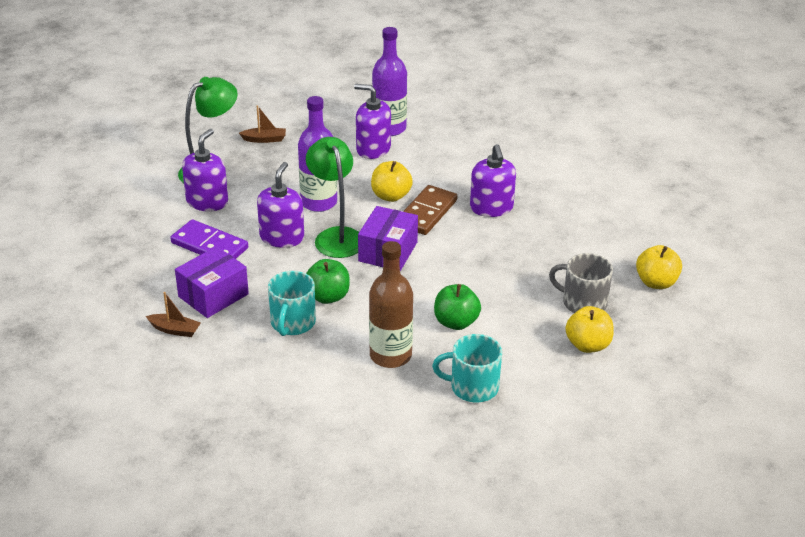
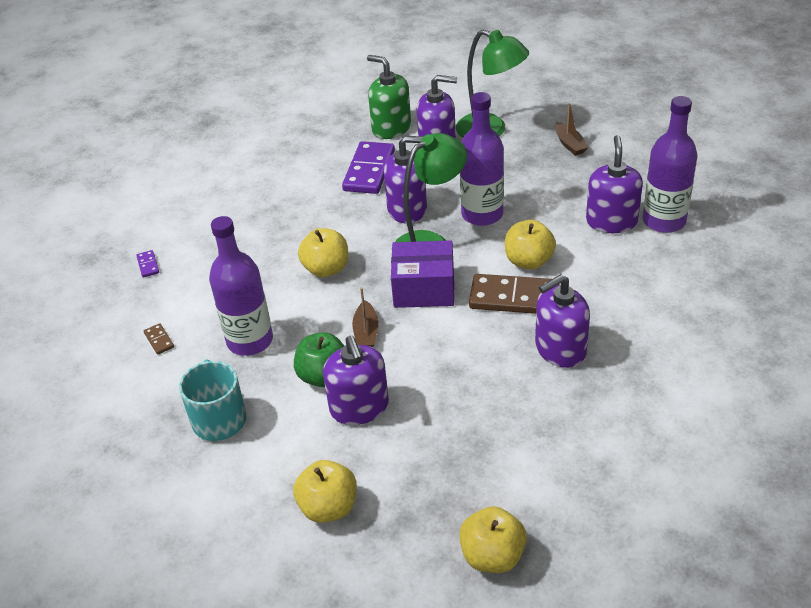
camera: 75 degrees right, 5 degrees up
(155, 220) = (391, 128): none -> green soap dispenser
(175, 330) = (237, 193): brown boat -> brown boat (366, 332)
(213, 295) = (295, 198): purple box -> none
(242, 405) = (148, 265): none -> purple domino
(292, 323) = (275, 259): turquoise mug -> none
(328, 296) = (326, 269): green apple -> yellow apple
(355, 411) = (159, 340): none -> brown domino
(390, 355) = (250, 341): brown bottle -> purple bottle
(498, 311) = (359, 407): none -> purple soap dispenser
(583, 303) = (410, 484): grey mug -> none

